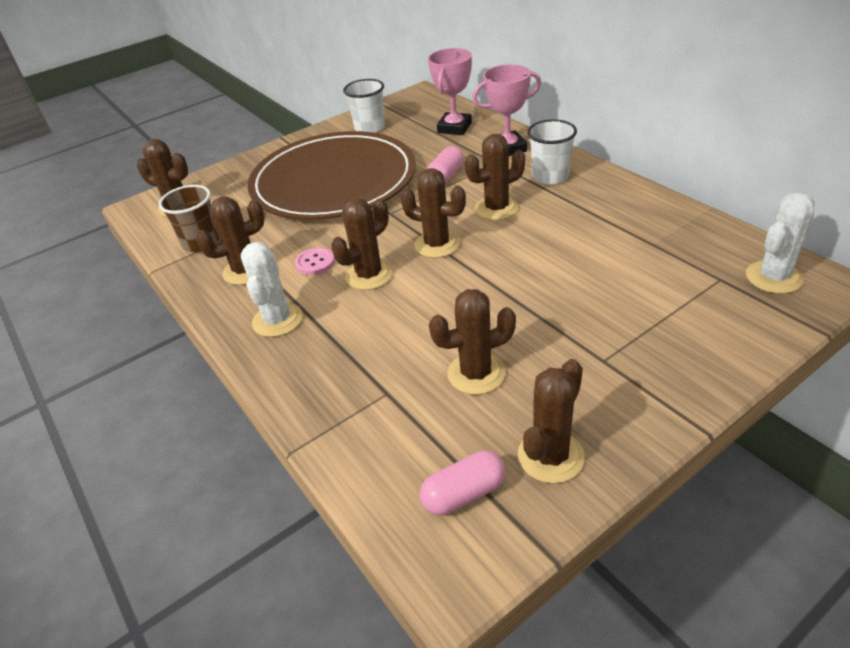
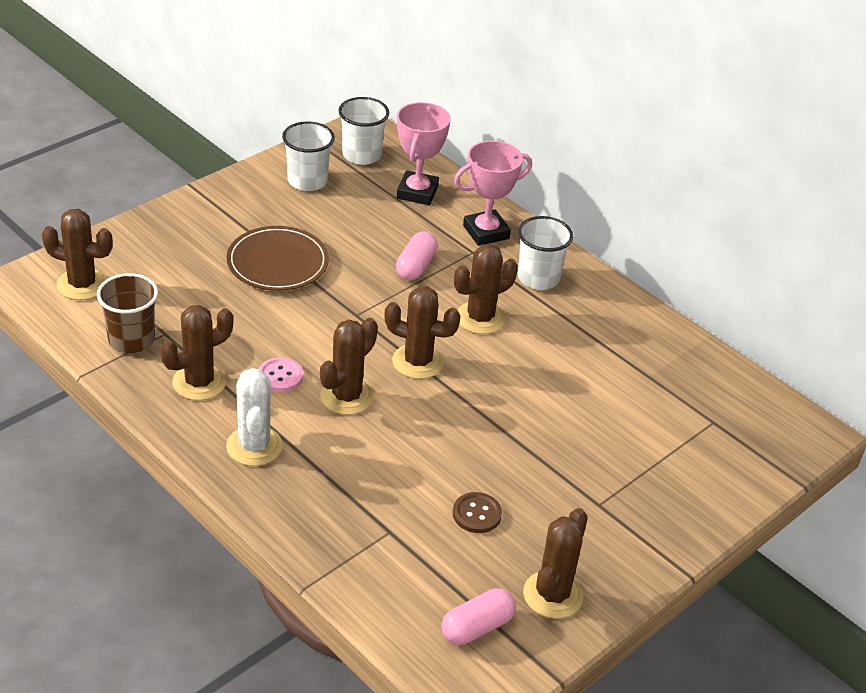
camera: 15 degrees left, 0 degrees up
(334, 181) = (277, 262): brown plate -> brown plate, size x0.49
(414, 109) = (361, 155): none -> white cup
(476, 373) = (477, 514): brown cactus -> brown button
(773, 277) = (764, 423): white cactus -> none

